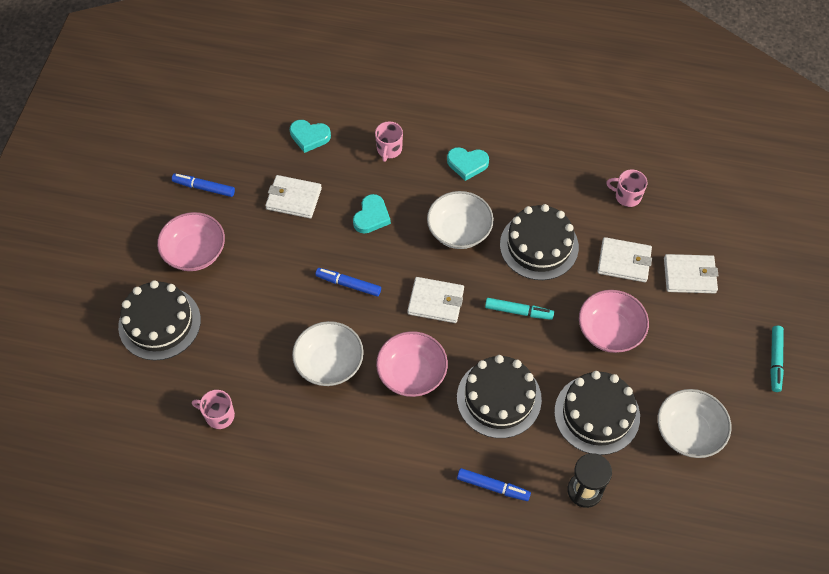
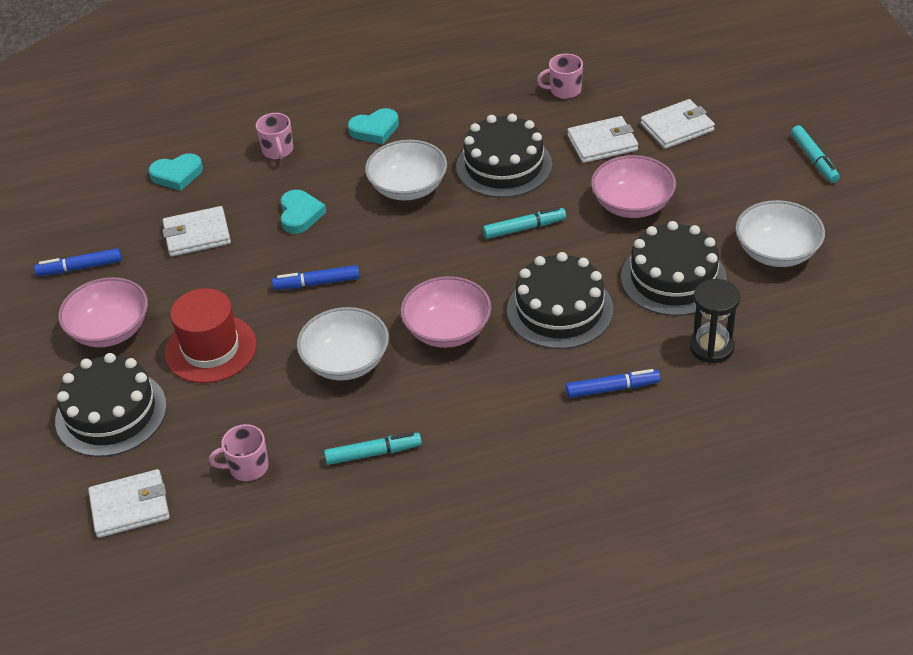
camera: 25 degrees left, 15 degrees down
(249, 304) = (210, 349): none -> red hat
(303, 450) = (373, 453): none -> turquoise marker
(435, 301) = (427, 257): white wallet -> white wallet (130, 506)

